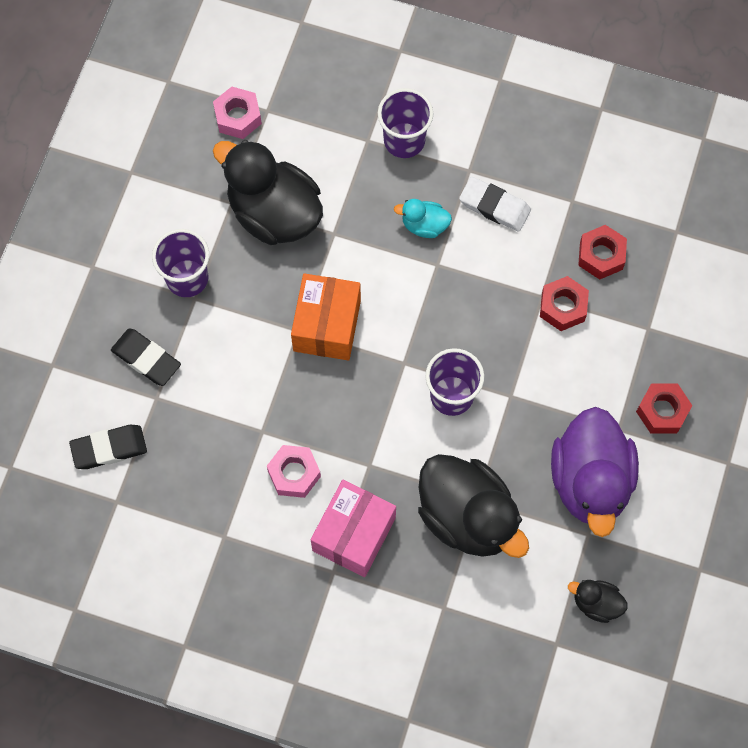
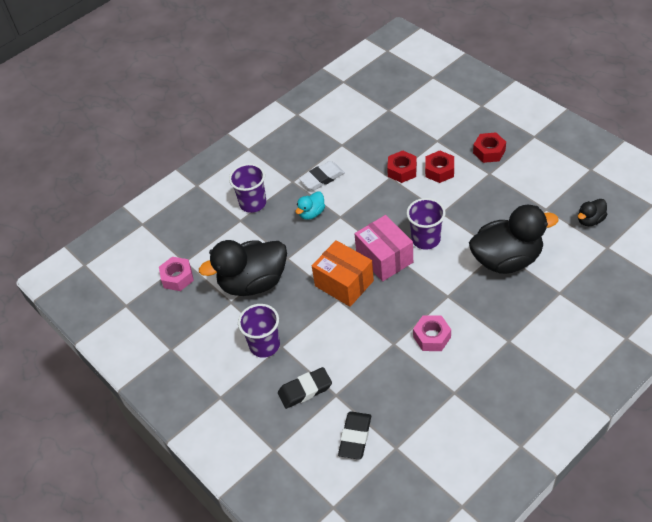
camera: 55 degrees left, 20 degrees down
(354, 534) = (489, 320): pink box -> pink box (384, 258)
(590, 481) = (514, 196): purple duck -> none
(601, 256) = (382, 144): red nut -> red nut (439, 171)

